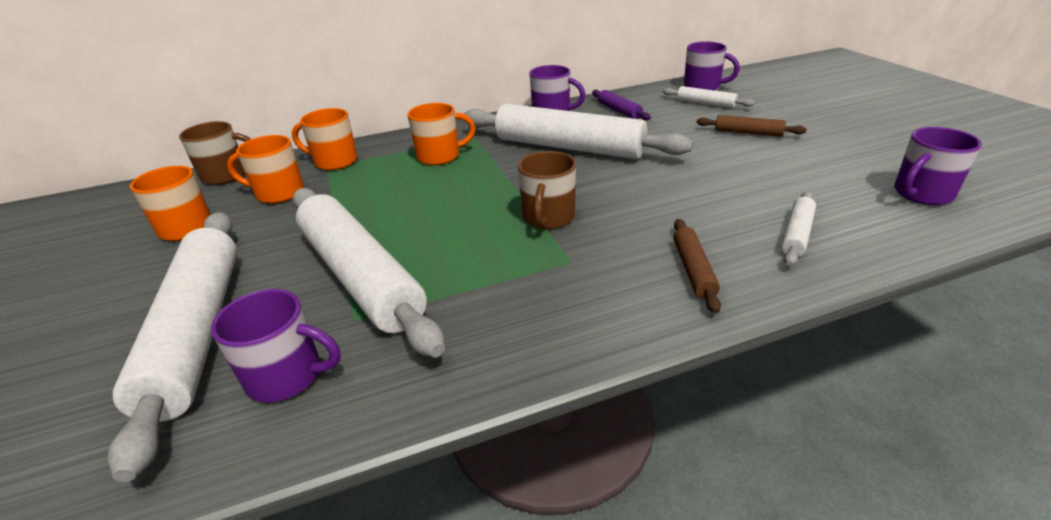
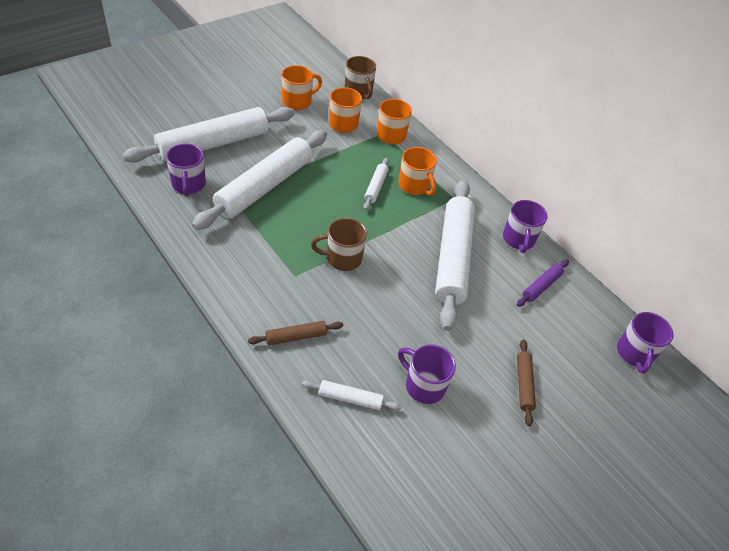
camera: 65 degrees right, 15 degrees up
(706, 103) = (586, 354): white rolling pin -> white rolling pin (375, 187)
(921, 194) = (434, 499): purple mug -> purple mug (423, 385)

